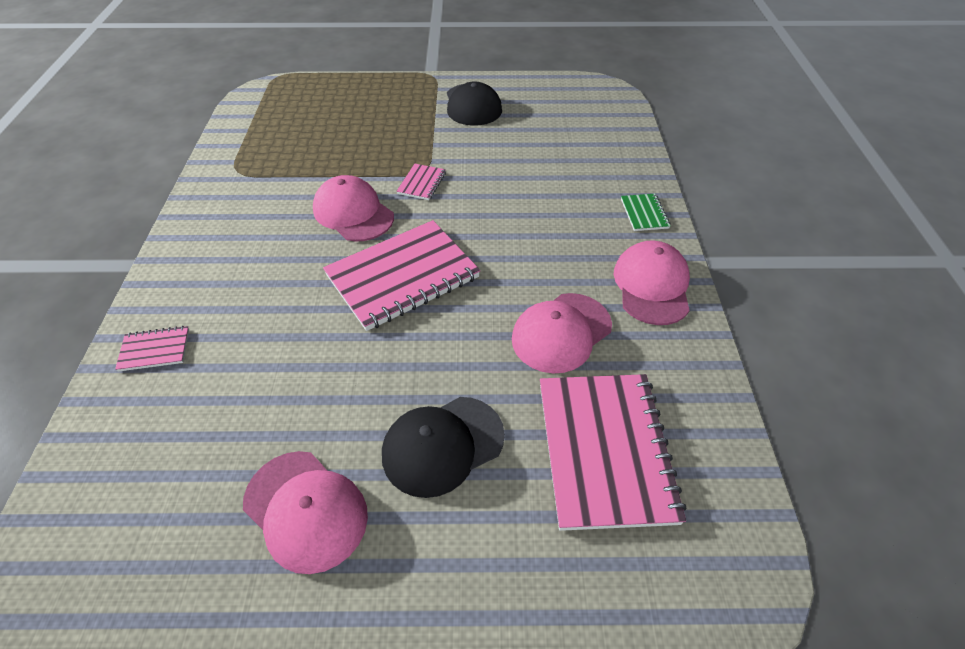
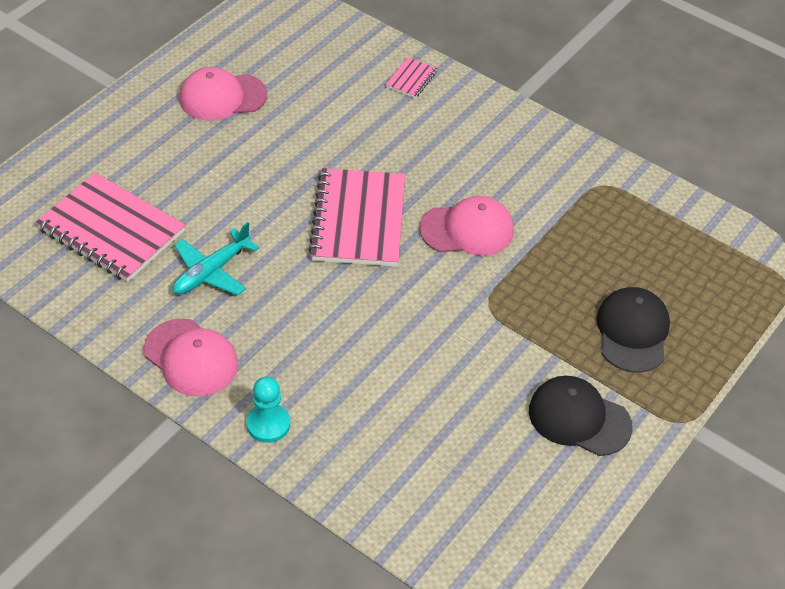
camera: 125 degrees right, 0 degrees up
(421, 183) = (468, 295): pink notebook -> none
(442, 445) = (198, 165): black cap -> black cap (632, 332)
(561, 332) = (211, 272): pink cap -> turquoise plane
(644, 213) = (268, 424): green notebook -> turquoise pawn

